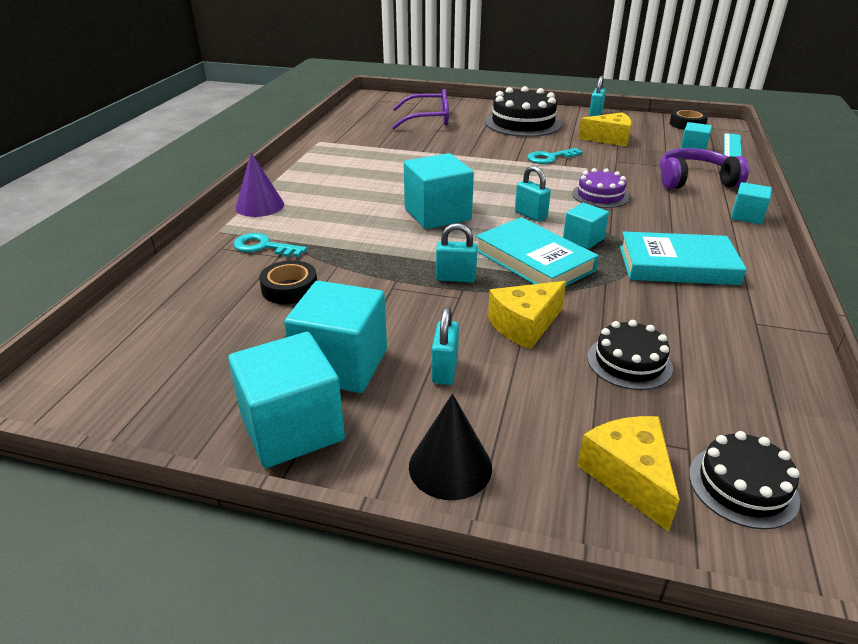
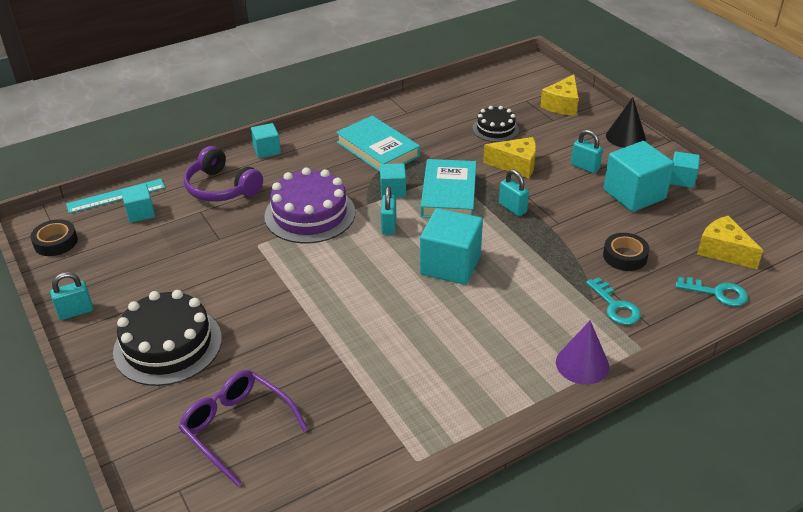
camera: 135 degrees left, 5 degrees up
(292, 428) = (681, 179): turquoise cube -> turquoise cube, size x0.55
(445, 370) = (585, 167): turquoise padlock -> turquoise padlock turned 75 degrees clockwise
(550, 158) = (256, 274): turquoise key -> turquoise key (717, 293)
(600, 195) = (310, 214): purple cake -> purple cake, size x1.73
(609, 139) = (159, 266): yellow cheese -> yellow cheese (723, 251)
(742, 486) = (527, 86): black cake -> none

